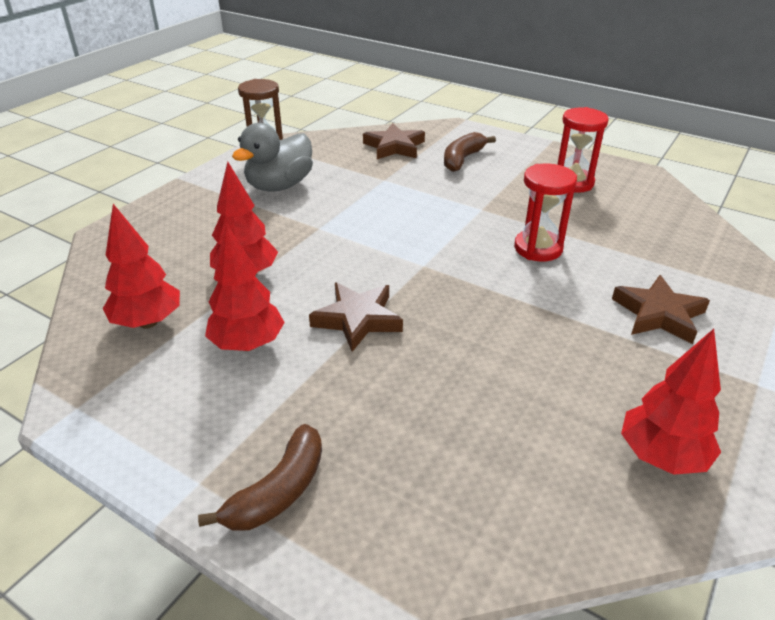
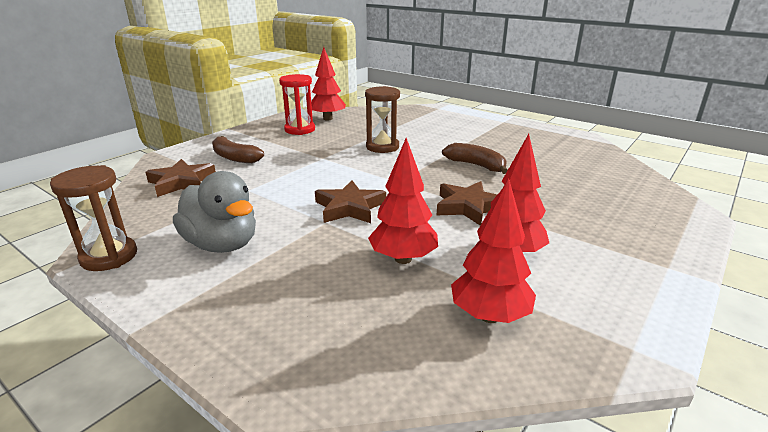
camera: 85 degrees left, 10 degrees down
(279, 491) = (652, 236): brown banana -> brown banana (476, 165)
(538, 248) = (382, 147): red hourglass -> brown hourglass
(658, 314) = (453, 129): brown star -> brown star (349, 208)
(661, 456) = (561, 143): red tree -> red tree (327, 119)

